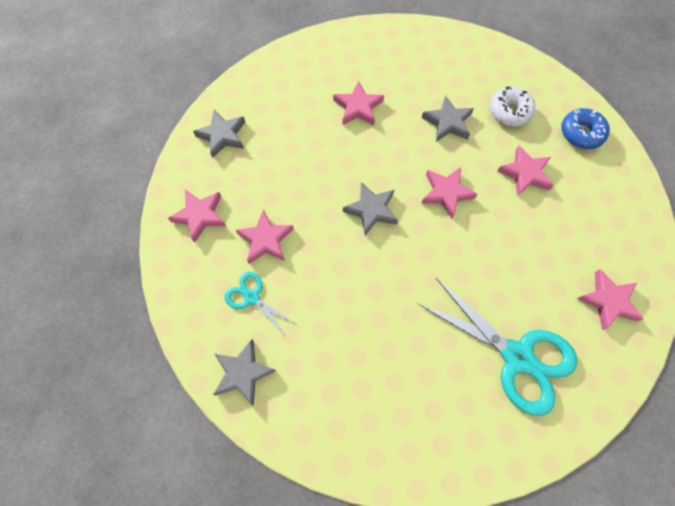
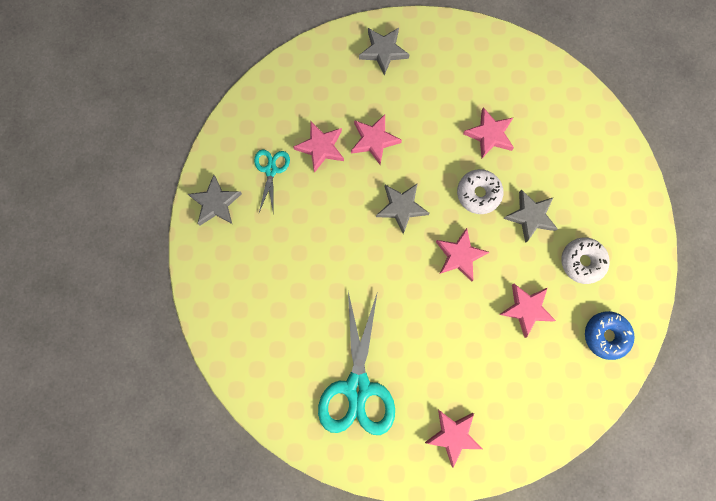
camera: 55 degrees right, 10 degrees up
(200, 215) = (306, 87): pink star -> pink star (374, 140)
(402, 146) = (478, 193): none -> white donut

